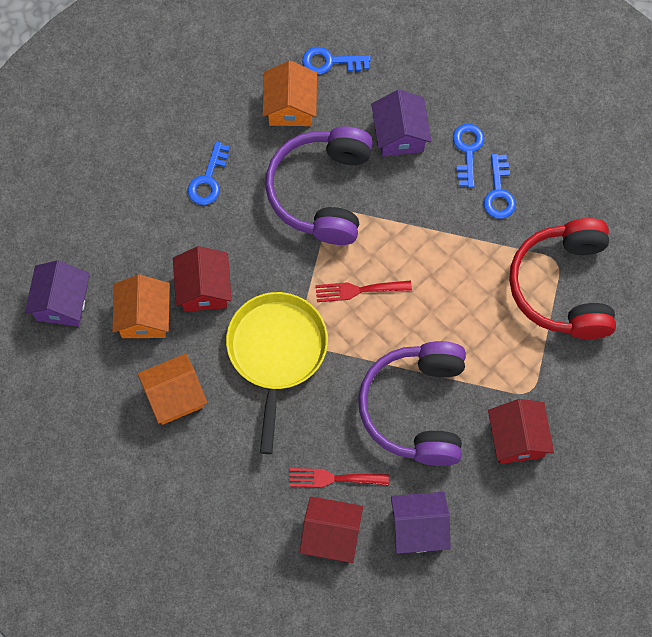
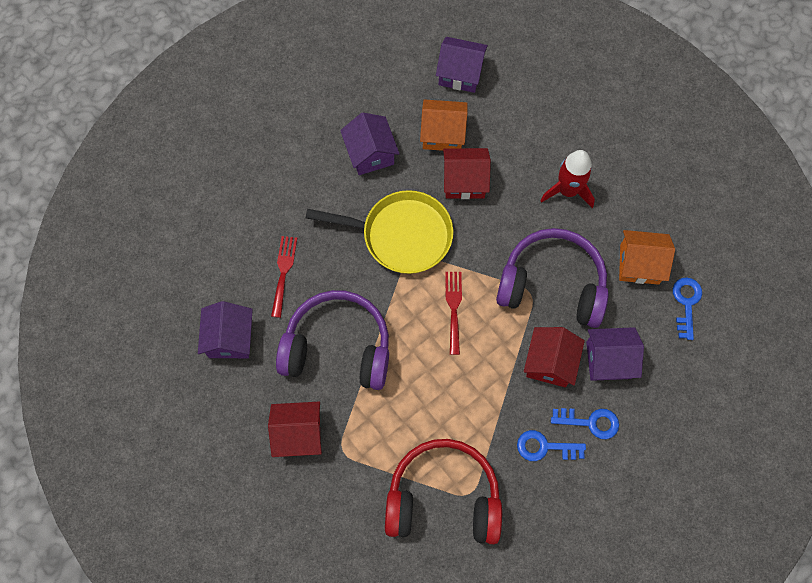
camera: 95 degrees right, 0 degrees up
(175, 396) = (370, 153): orange house -> purple house
(208, 179) = (567, 190): blue key -> red rocket
(331, 535) = (235, 266): red house -> red house (550, 363)

